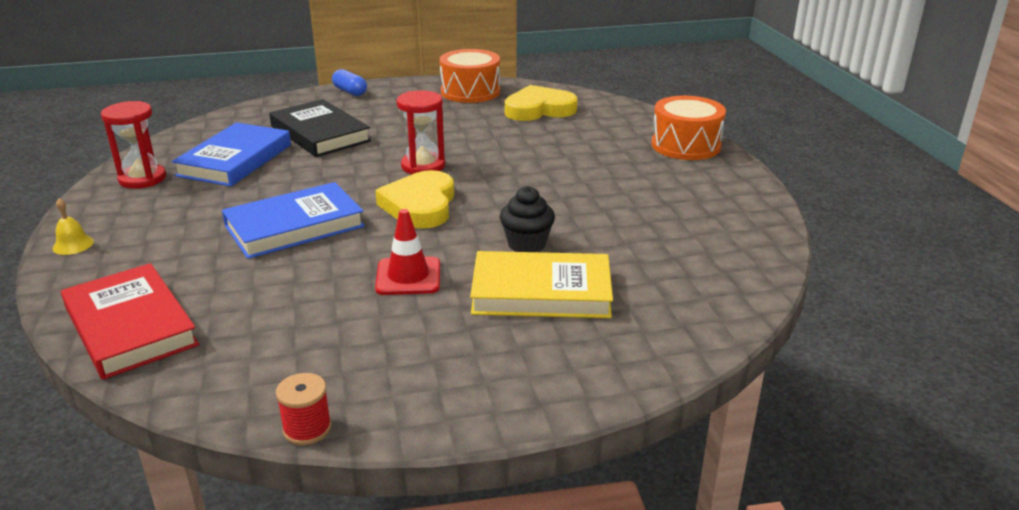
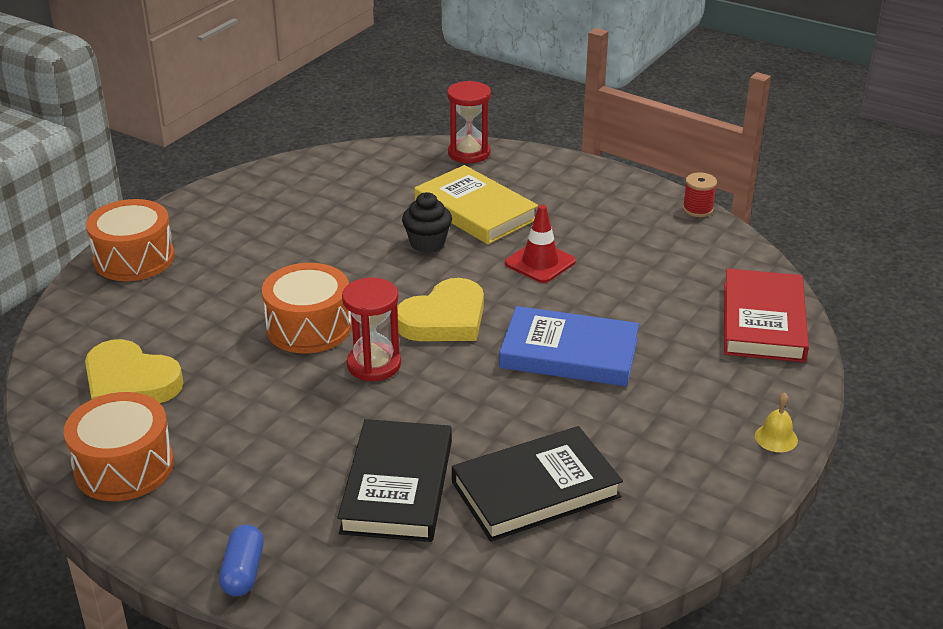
camera: 135 degrees left, 5 degrees up
(142, 179) = (658, 514): red hourglass -> red hourglass (469, 153)
(235, 160) = (535, 489): blue book -> black book
(500, 164) = (309, 327): none -> orange drum

